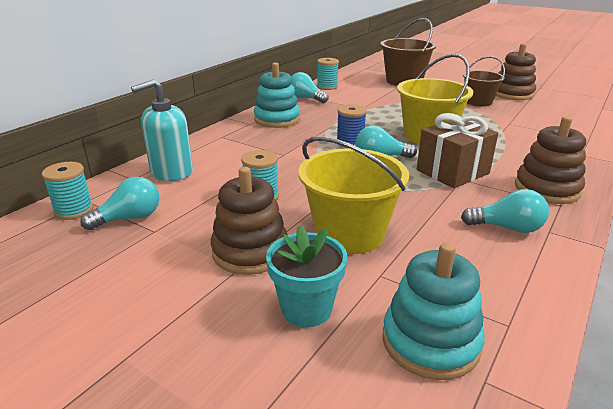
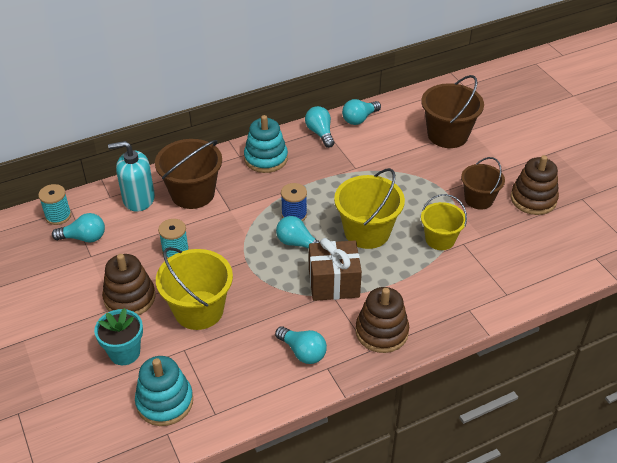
camera: 30 degrees right, 15 degrees up
(230, 154) = (192, 193): none -> brown bucket
(327, 87) = (359, 119): turquoise spool -> turquoise light bulb
(489, 125) = (440, 239): none -> yellow bucket

